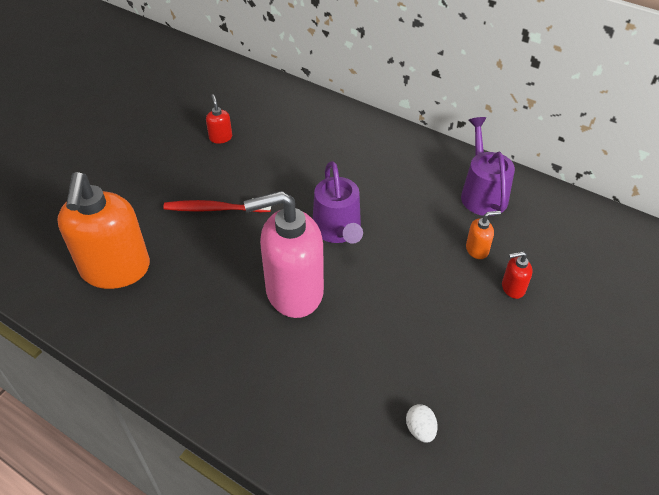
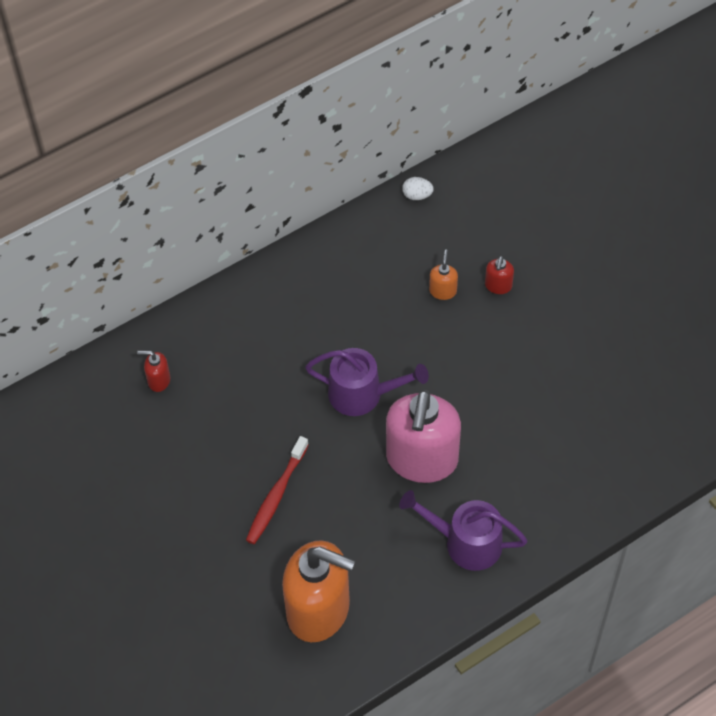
camera: 65 degrees left, 10 degrees up
(220, 137) = (161, 457): red soap dispenser -> red soap dispenser (158, 380)
(420, 430) = (602, 418): white egg -> white egg (417, 195)
(482, 193) = (375, 252): purple watering can -> purple watering can (466, 542)

